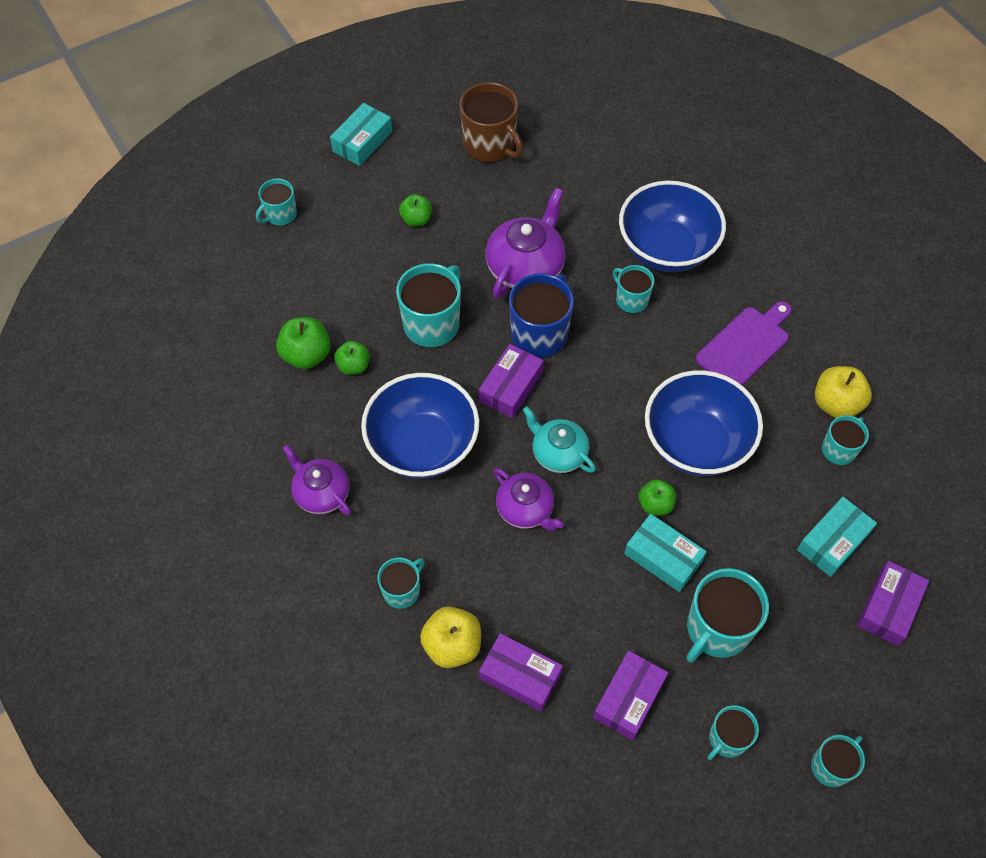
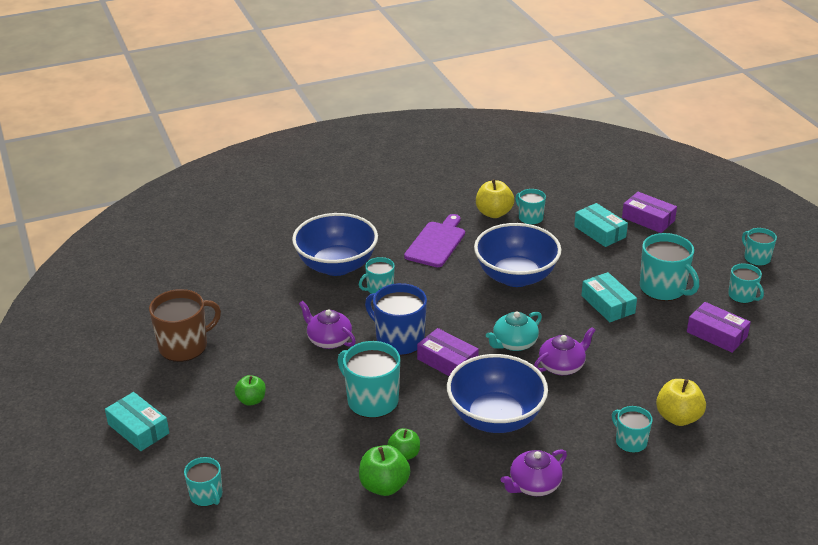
camera: 80 degrees left, 25 degrees down
(520, 676) = (702, 384): purple box -> none
(526, 267) = (329, 340): purple teapot -> purple teapot, size x0.65
(655, 504) = (564, 302): green apple -> none
(663, 557) = (607, 304): turquoise box -> turquoise box turned 75 degrees counterclockwise
(745, 345) = (436, 243): purple cutting board -> purple cutting board turned 60 degrees clockwise

